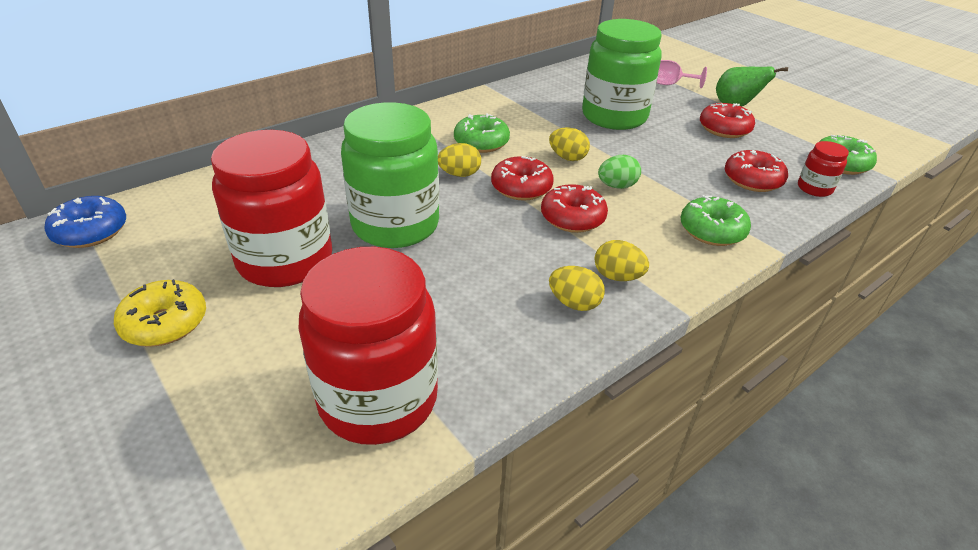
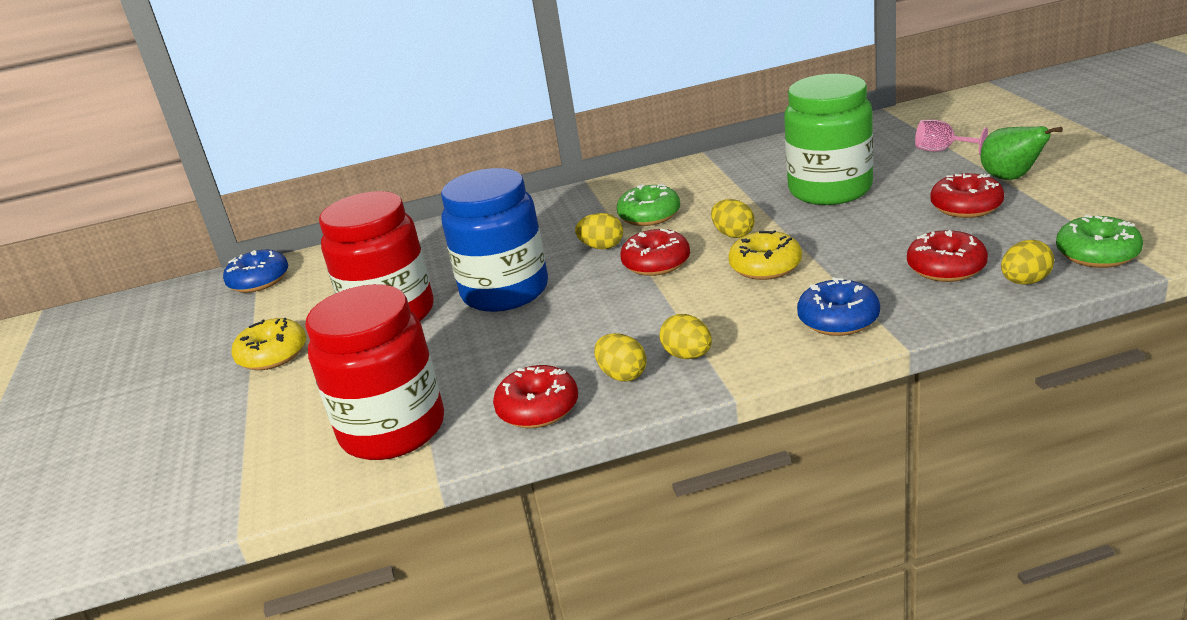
camera: 30 degrees right, 10 degrees down
(395, 225) = (505, 291): green jar -> blue jar
(572, 218) = (687, 296): red donut -> red donut (538, 409)
(617, 186) = (765, 267): green egg -> yellow donut
(712, 231) = (838, 320): green donut -> blue donut
(814, 188) = (1025, 282): red jar -> yellow egg

